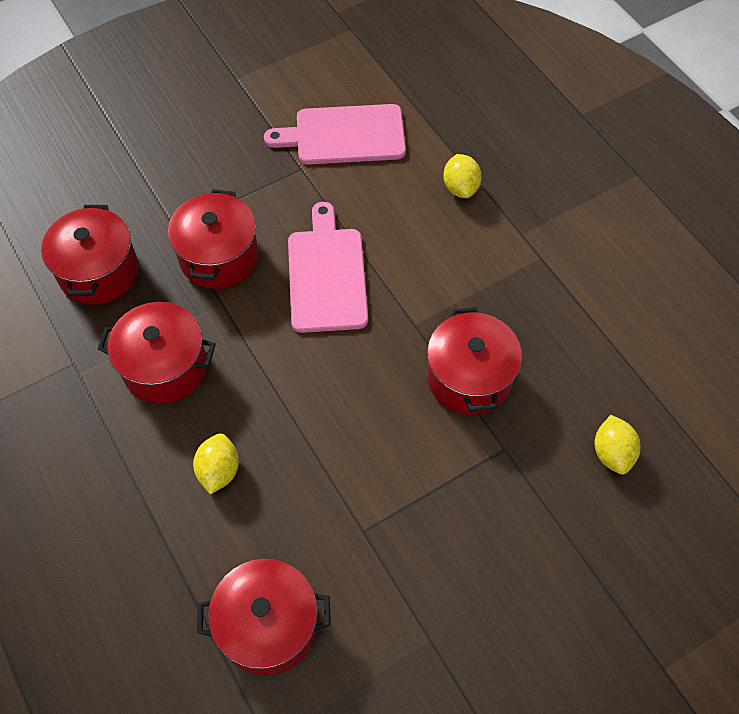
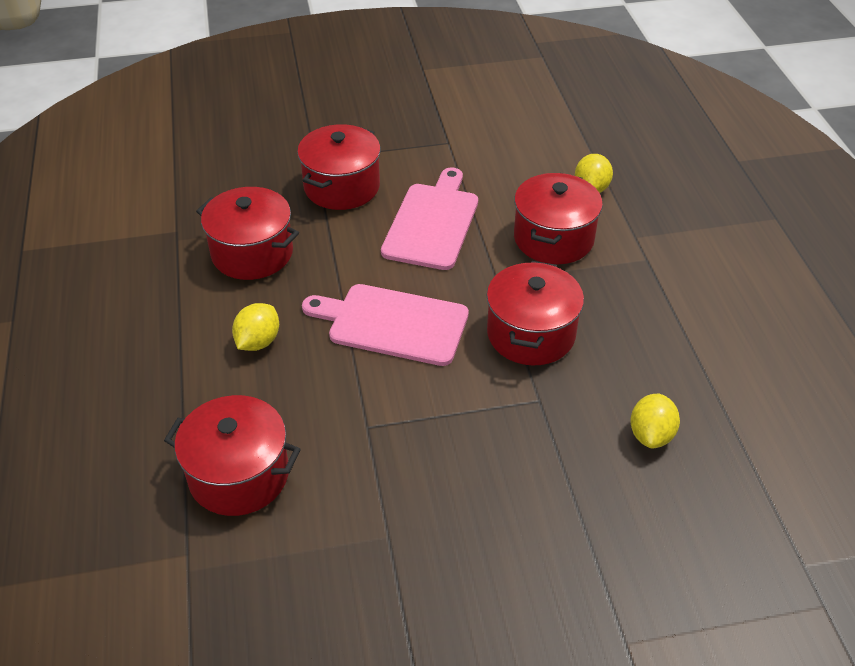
camera: 20 degrees right, 15 degrees down
(99, 272) = (233, 173): red pot -> red pot (553, 238)
(344, 135) = (499, 127): pink cutting board -> pink cutting board (392, 324)

